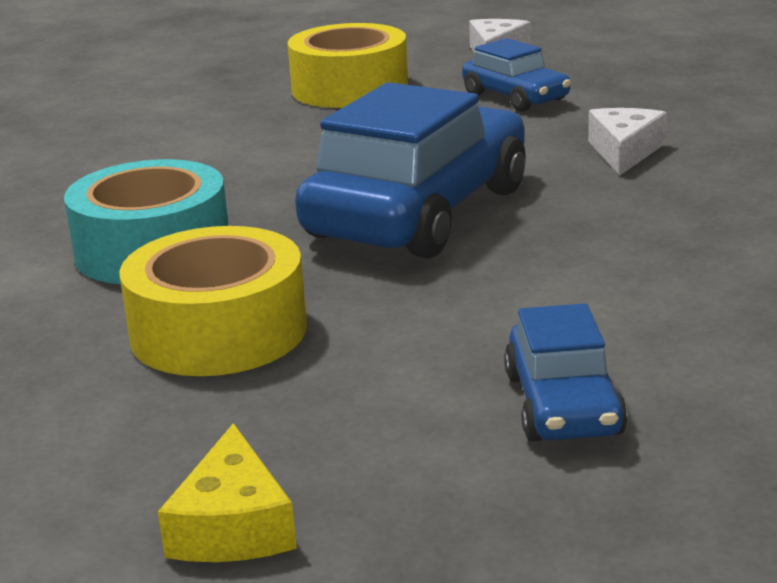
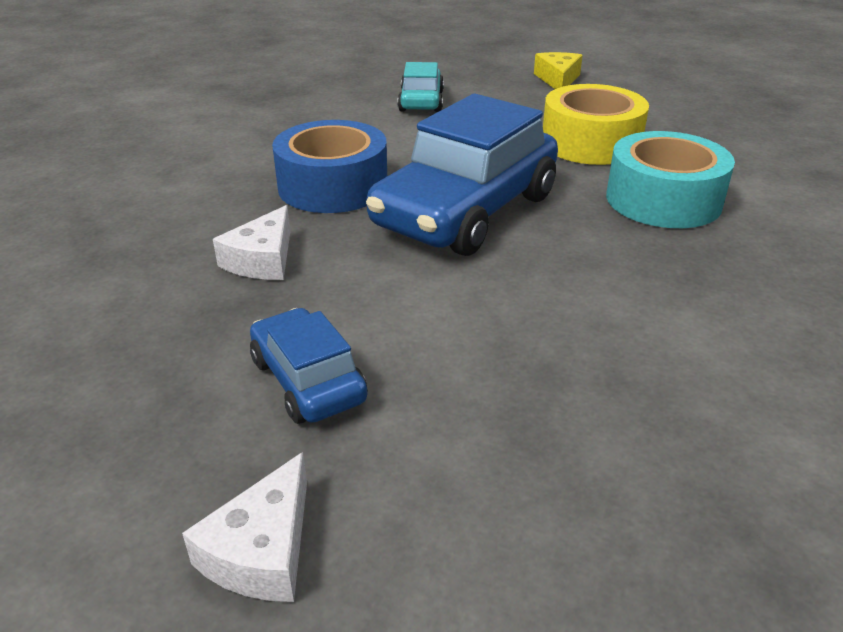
camera: 175 degrees left, 10 degrees up
(350, 88) = (527, 450): yellow tape -> none
(563, 405) = (421, 101): blue car -> turquoise car
(611, 224) = (333, 186): none -> blue tape

